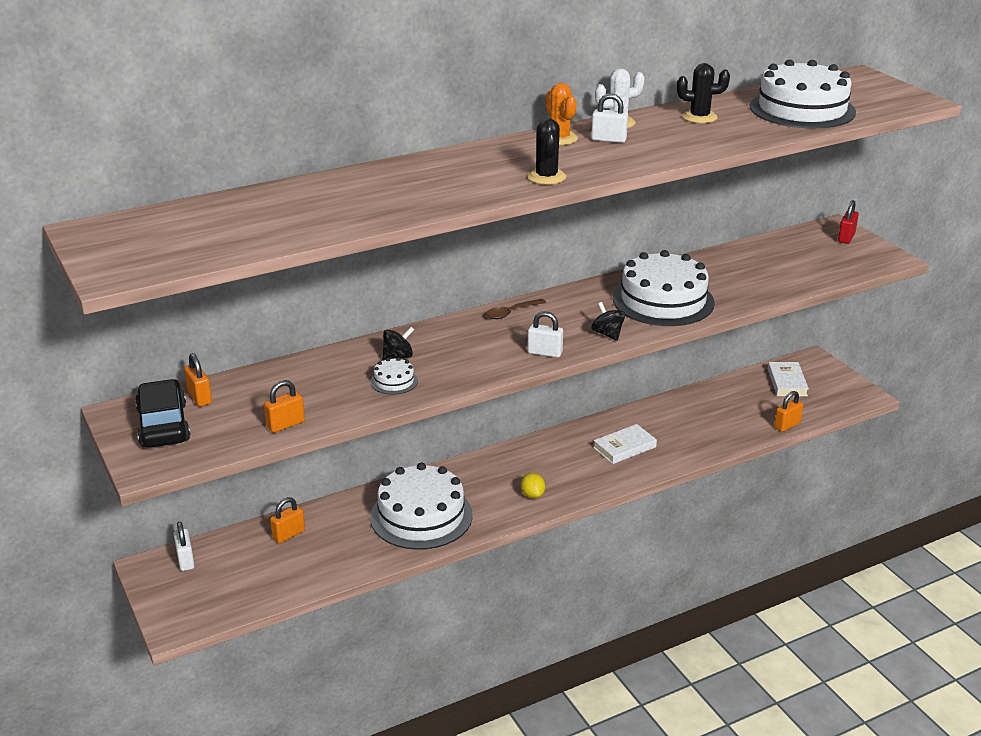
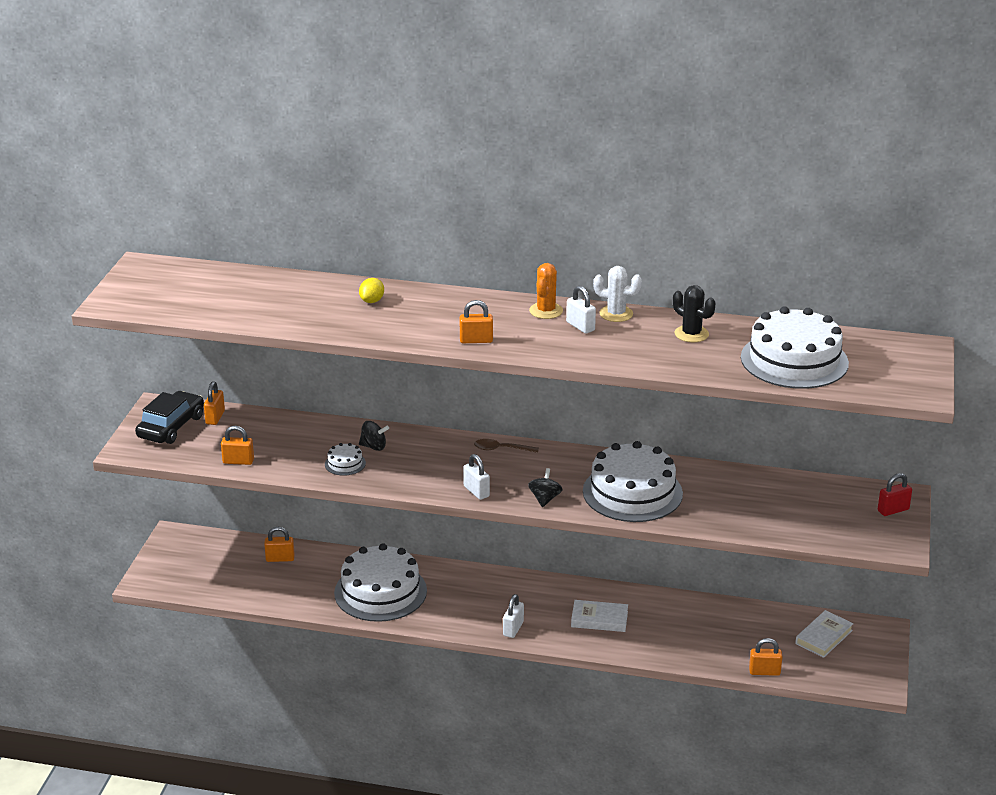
camera: 40 degrees right, 0 degrees up
(185, 560) = (199, 542): white padlock -> white padlock (513, 629)
(532, 495) = (477, 618): yellow lemon -> yellow lemon (372, 301)
(546, 177) = (476, 340): black cactus -> orange padlock

